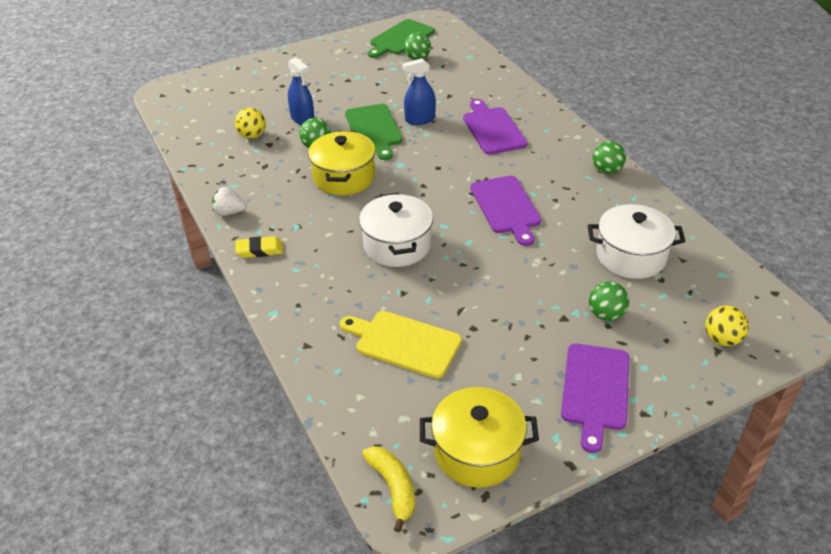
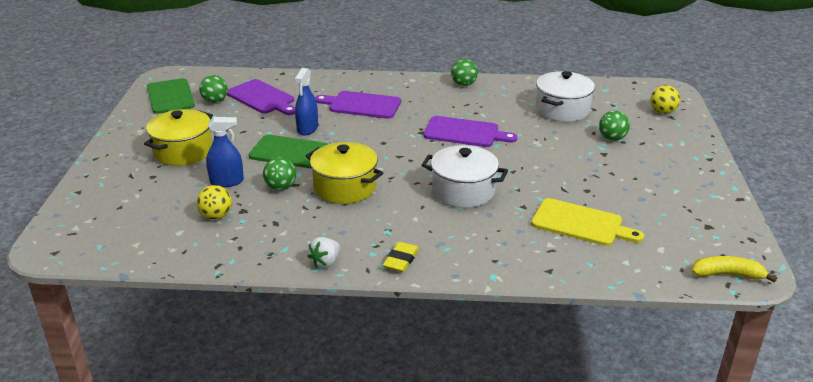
camera: 60 degrees left, 10 degrees down
(404, 343) = (581, 224): yellow cutting board -> yellow cutting board turned 120 degrees counterclockwise
(477, 452) = (711, 229): yellow pot -> yellow pot (183, 151)
(595, 390) = (679, 167): purple cutting board -> purple cutting board (262, 98)

